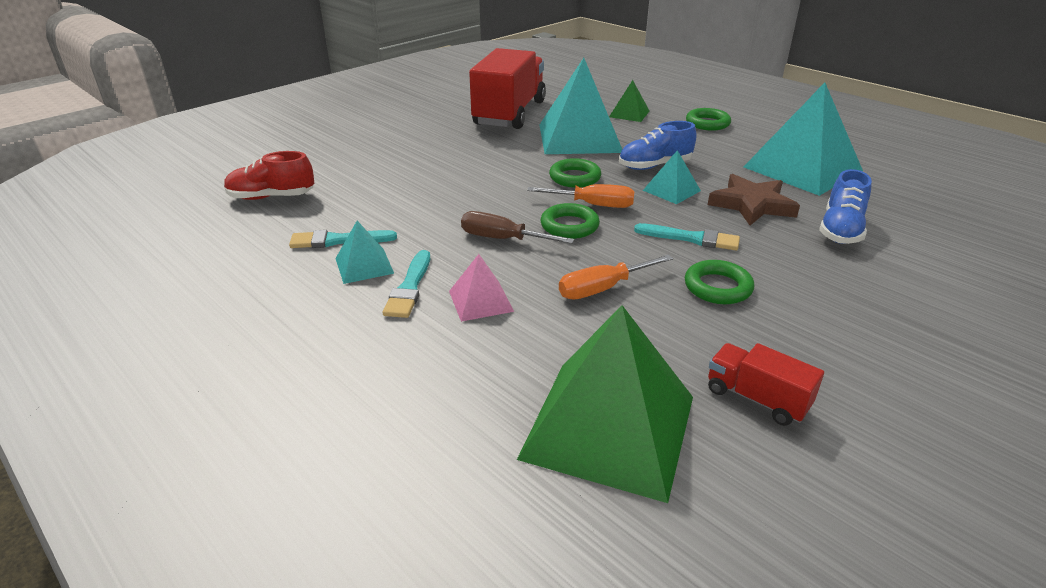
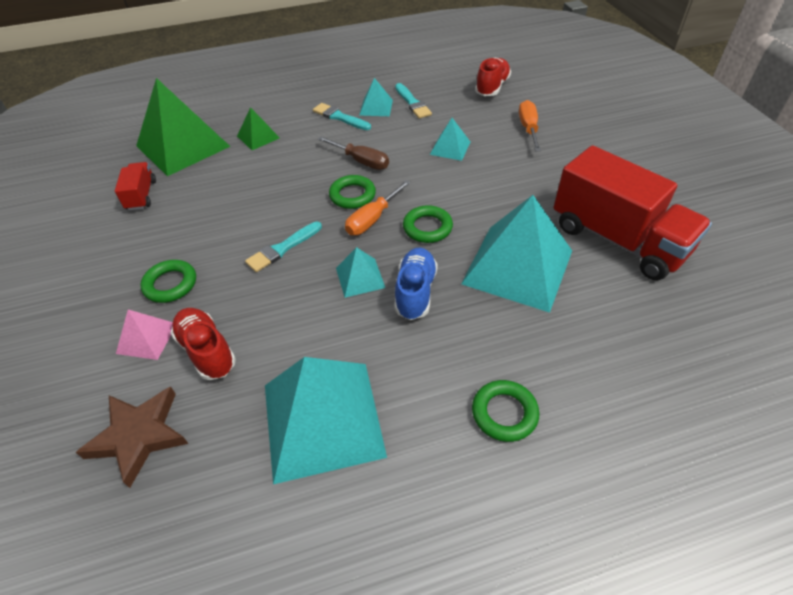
camera: 120 degrees right, 15 degrees up
(338, 240) = (412, 103): turquoise brush -> turquoise brush turned 135 degrees clockwise
(432, 194) = (450, 148): none -> turquoise pyramid
(480, 301) = (305, 136): pink pyramid -> pink pyramid (147, 338)
(503, 239) = (361, 161): brown screwdriver -> brown screwdriver turned 75 degrees clockwise
(603, 289) = (271, 182): orange screwdriver -> orange screwdriver (528, 128)
(629, 114) = (575, 345): green pyramid -> green pyramid (258, 137)
(717, 287) = (223, 230): green ring -> green ring (170, 284)
(751, 204) = (294, 318): brown star -> brown star (139, 435)
(757, 398) = (141, 195): red truck -> red truck turned 75 degrees counterclockwise
(840, 230) = (207, 351): blue shoe -> red shoe

